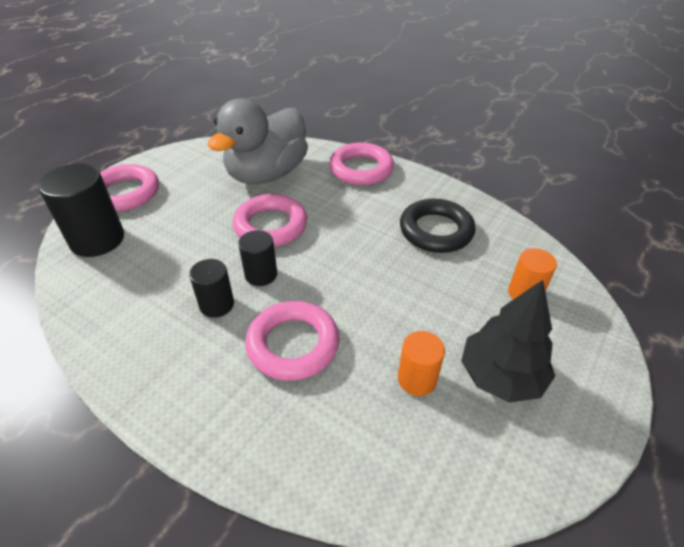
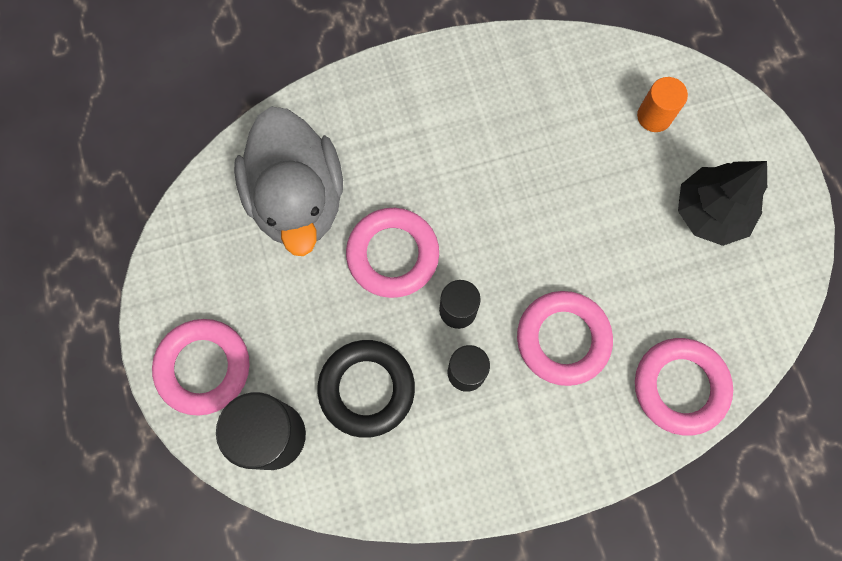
camera: 50 degrees left, 30 degrees up
(361, 169) = (373, 99): pink ring -> pink ring (680, 387)
(417, 379) = (667, 273): orange cylinder -> none
(436, 231) = (526, 114): black ring -> black ring (366, 389)

